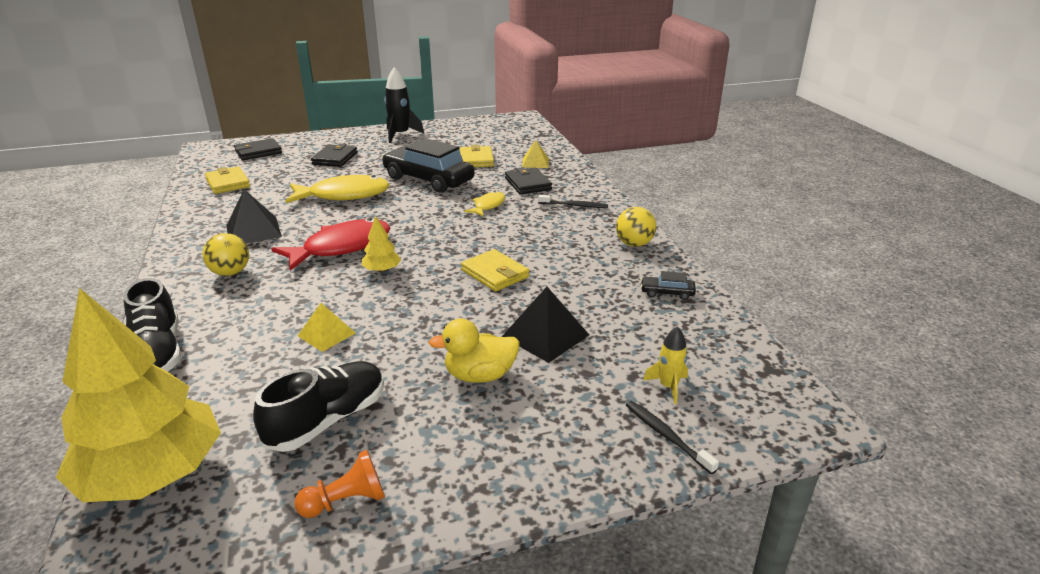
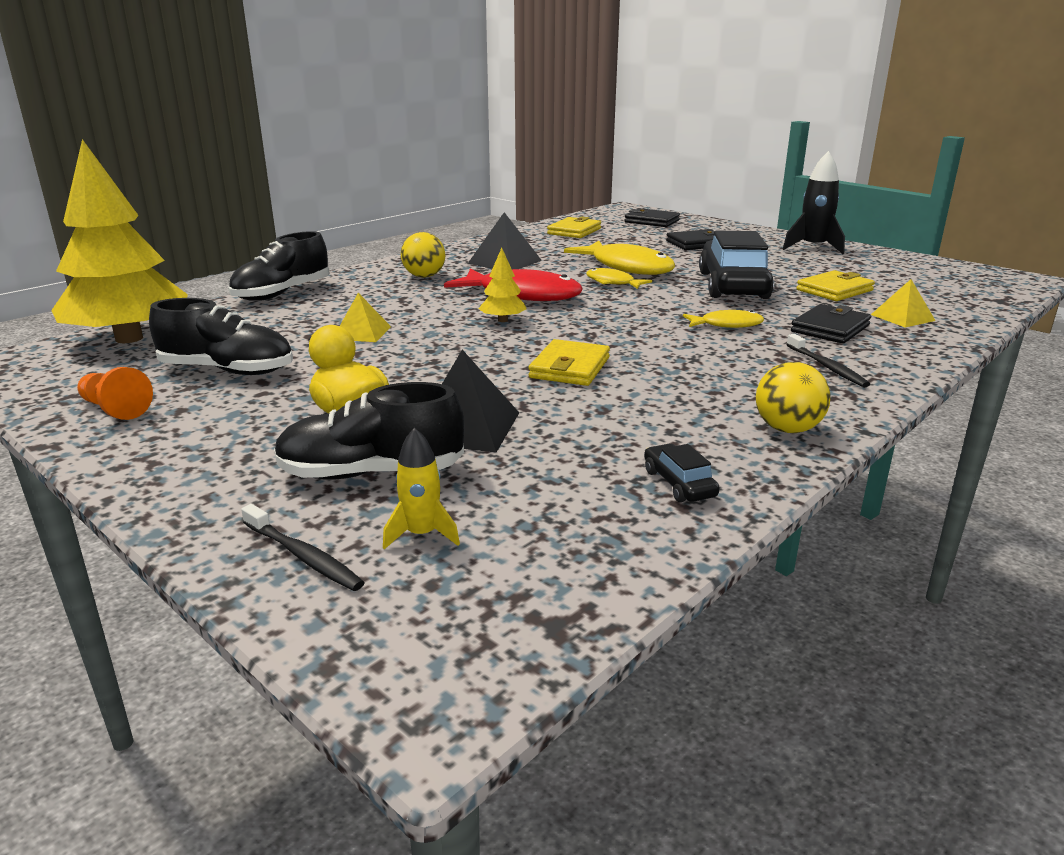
camera: 60 degrees right, 5 degrees down
(366, 210) = (613, 282): none -> yellow fish
(580, 387) = (371, 473): none -> black shoe
(666, 436) = (303, 556): black toothbrush -> black toothbrush turned 105 degrees clockwise

